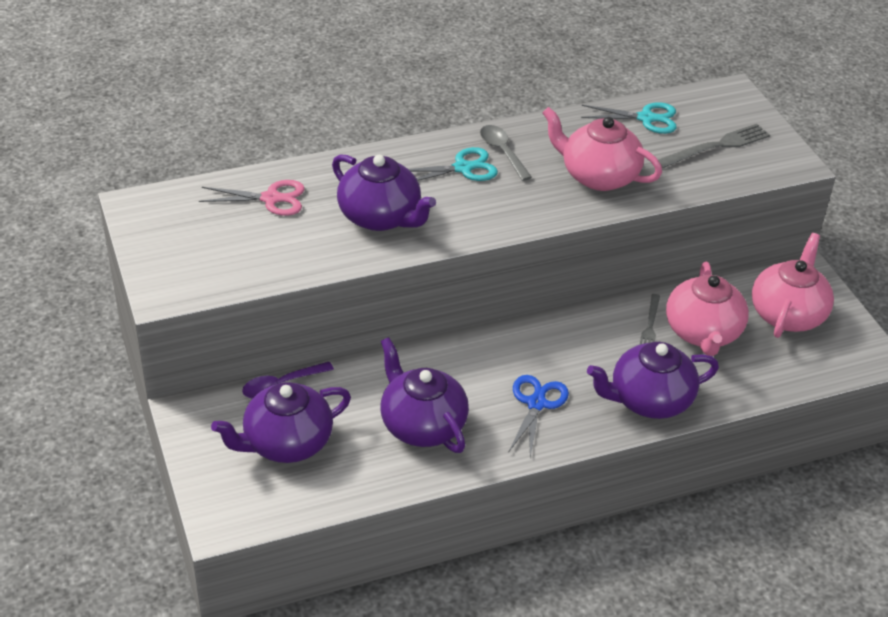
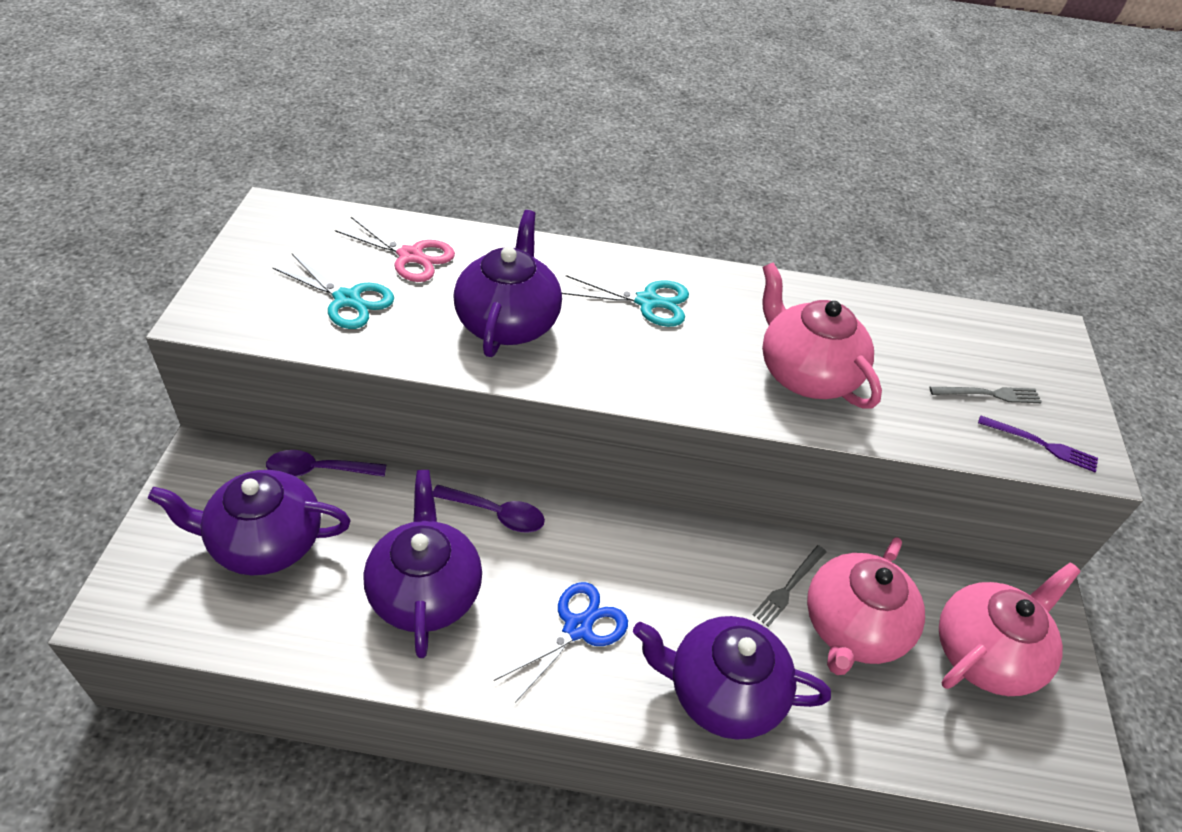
camera: 25 degrees right, 5 degrees up
(380, 217) = (508, 322): purple teapot -> purple teapot turned 150 degrees counterclockwise
(430, 361) = (496, 514): none -> purple spoon
(502, 152) = (708, 300): grey spoon -> none
(646, 118) = (916, 325): turquoise scissors -> turquoise scissors (347, 299)
(716, 146) = (989, 394): grey fork -> grey fork, size x0.62
(763, 165) = (1041, 444): none -> purple fork

